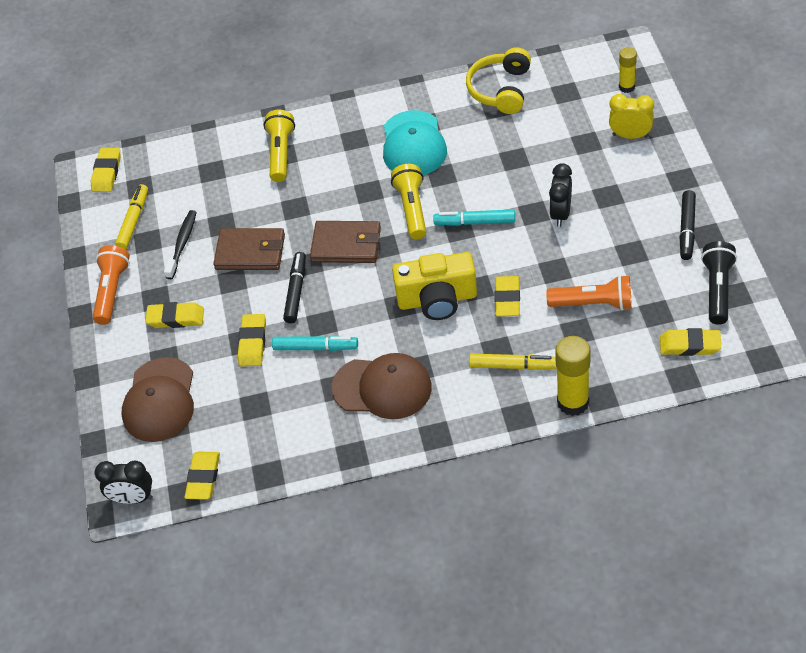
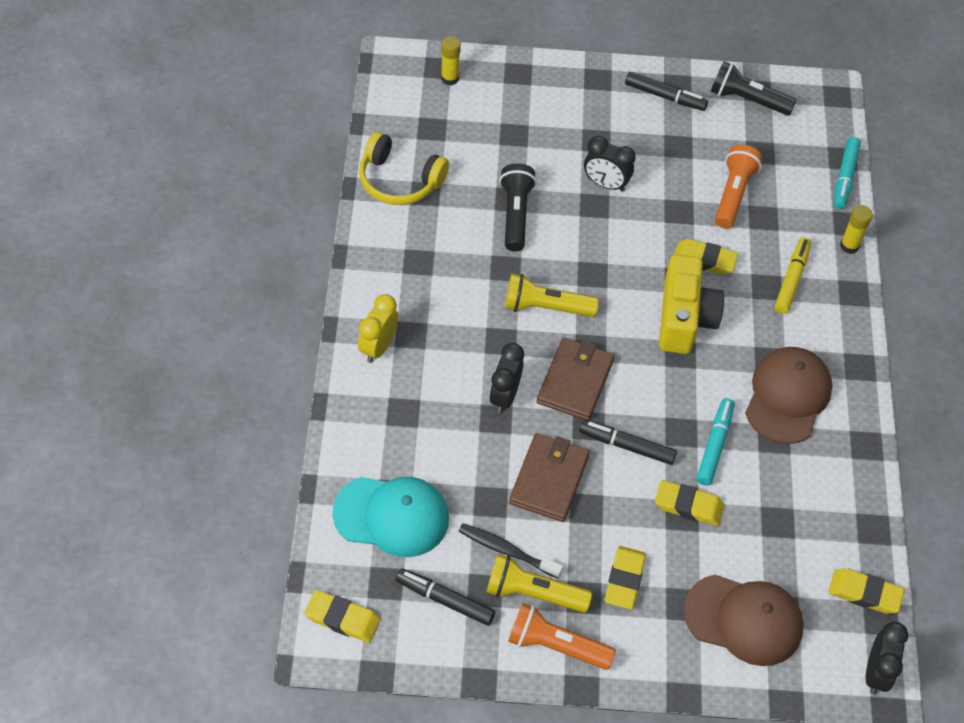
camera: 85 degrees left, 5 degrees up
(133, 221) = (445, 600): yellow marker -> black marker
(280, 153) = (400, 414): yellow flashlight -> yellow flashlight (533, 593)
(317, 207) = (504, 396): none -> black clock
(413, 144) = (447, 280): turquoise cap -> turquoise cap (392, 516)
(474, 222) = (588, 257): turquoise marker -> turquoise marker (844, 177)
(499, 166) = (515, 214): none -> black flashlight
(573, 402) = (849, 246): yellow glue stick -> yellow glue stick, size x0.59
(630, 135) = (521, 97): yellow clock -> yellow clock (378, 347)
(690, 345) = (807, 140): yellow eraser -> none

